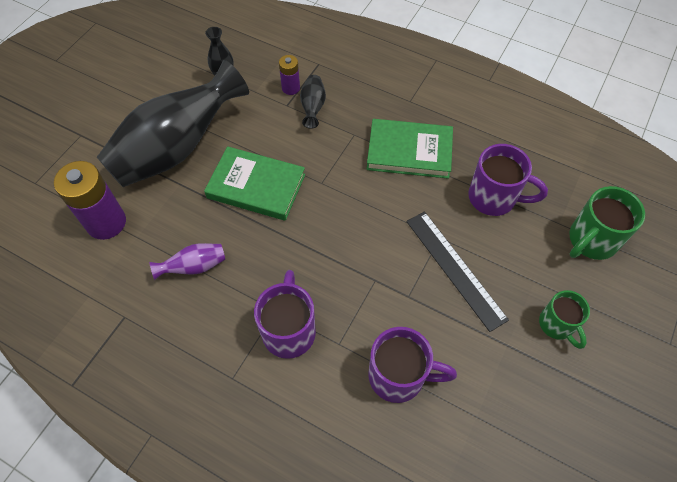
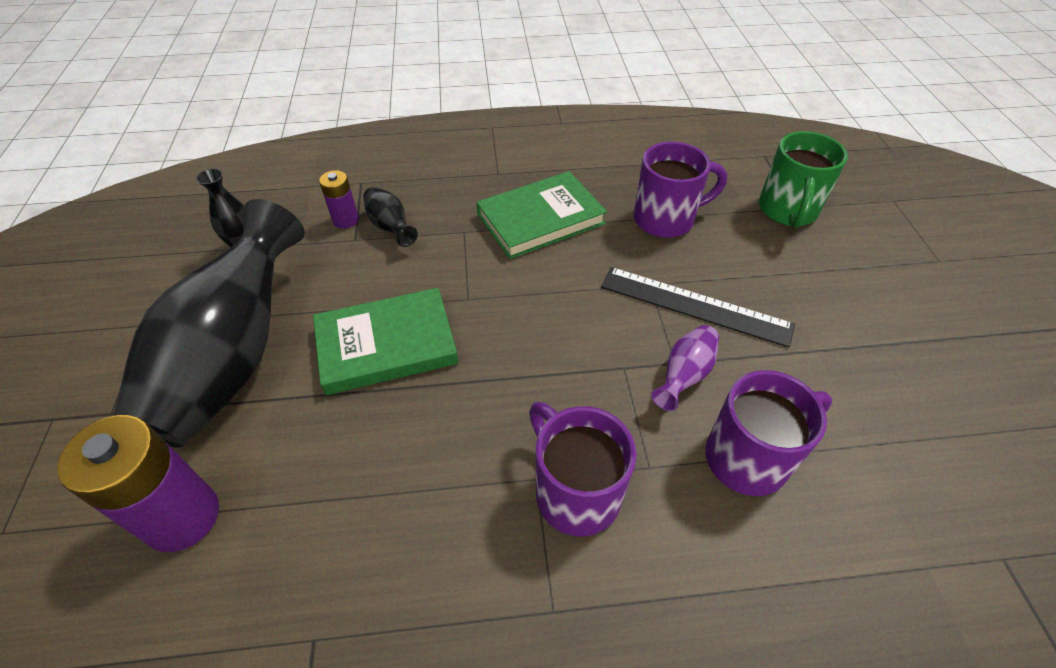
camera: 35 degrees left, 10 degrees down
(194, 267) = (375, 494): purple vase -> purple vase (684, 375)
(557, 325) = (839, 302): green mug -> none

